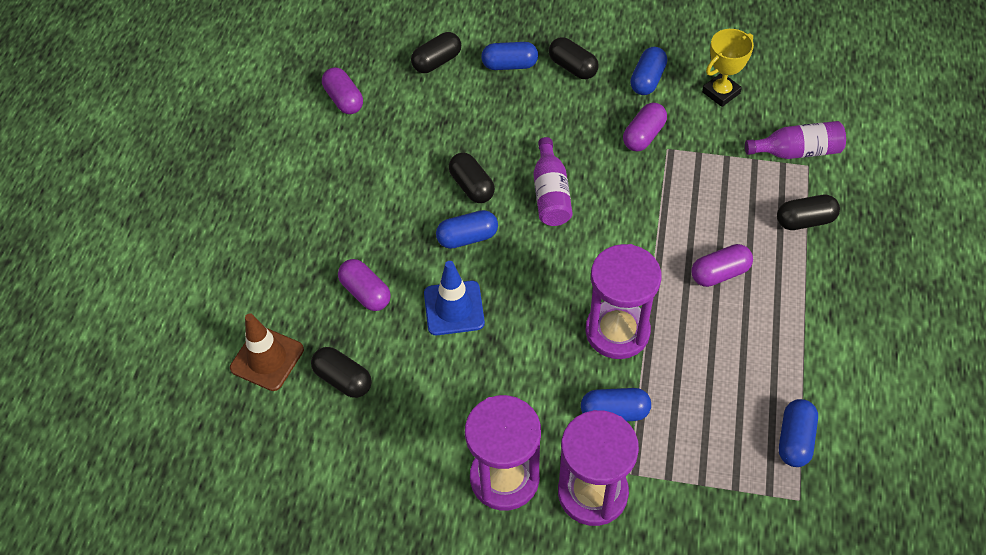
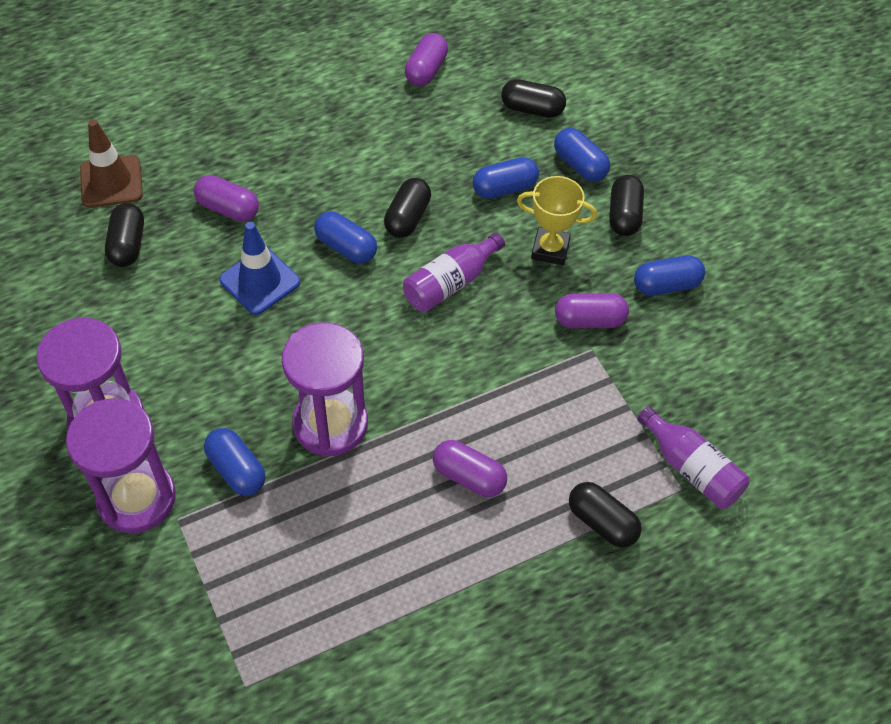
camera: 50 degrees right, 0 degrees up
(365, 292) = (228, 208): purple capsule -> purple capsule turned 75 degrees counterclockwise
(721, 92) = (709, 358): yellow trophy -> yellow trophy (550, 249)
(794, 439) = (314, 647): blue capsule -> blue capsule (504, 188)

